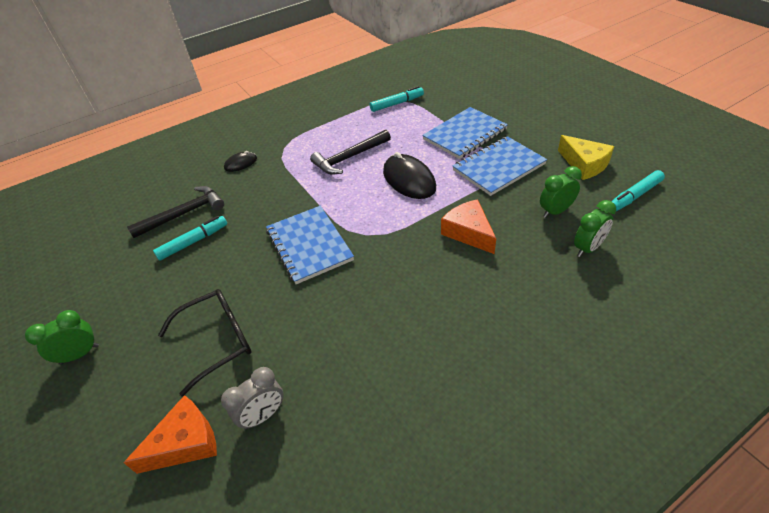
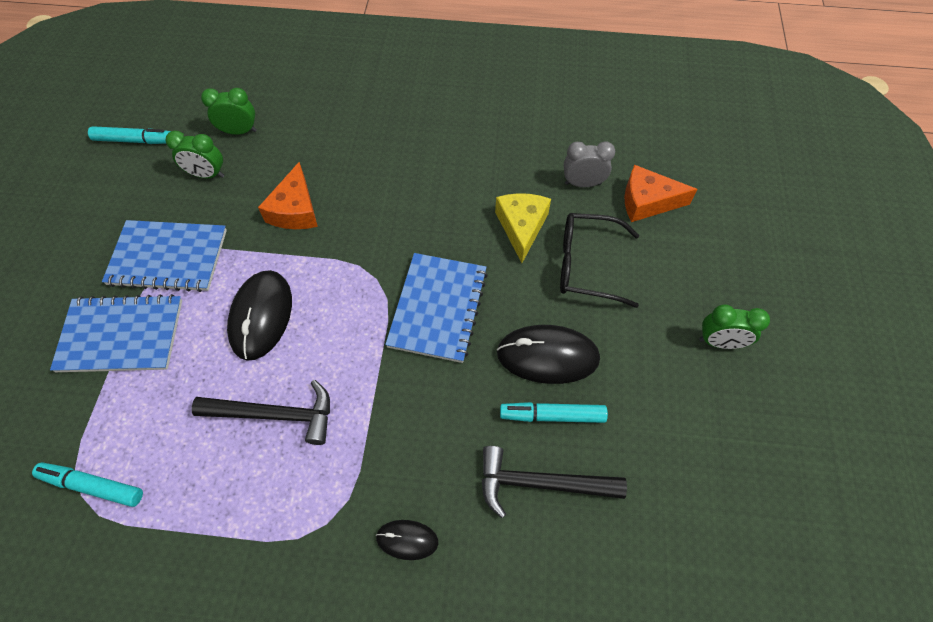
camera: 145 degrees left, 15 degrees up
(214, 267) = (547, 356): none -> black mouse
(584, 164) = (106, 197): yellow cheese -> yellow cheese (521, 227)

